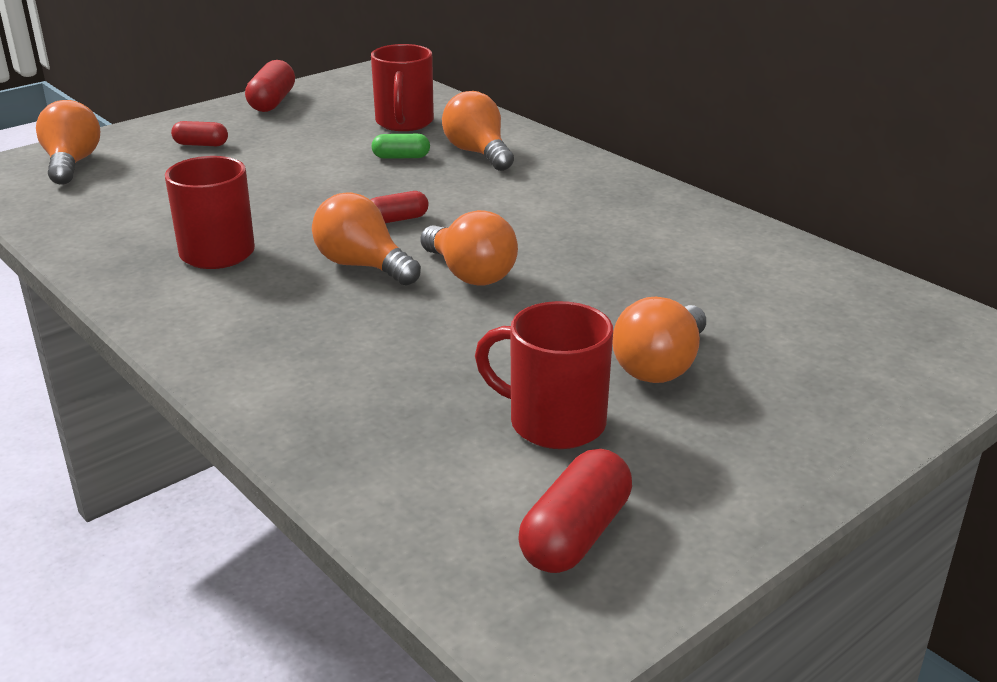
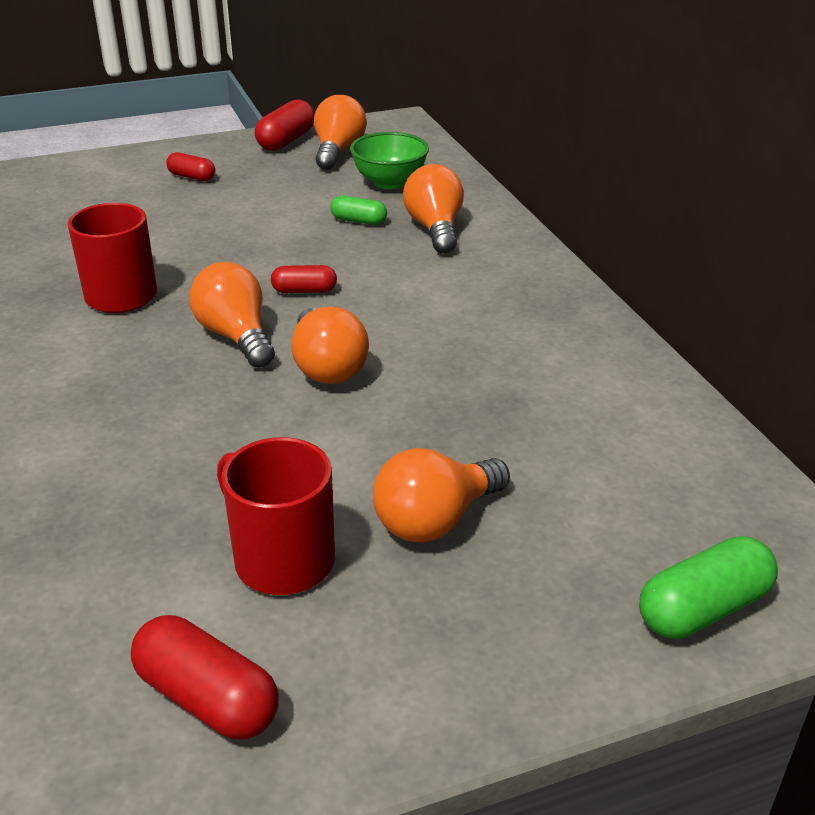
camera: 20 degrees right, 5 degrees up
(72, 164) = (73, 179): orange light bulb -> orange light bulb (338, 151)
(404, 123) = (389, 182): red mug -> green bowl
(576, 534) = (207, 698): red capsule -> red capsule turned 75 degrees clockwise
(915, 380) = (703, 609): none -> green capsule

